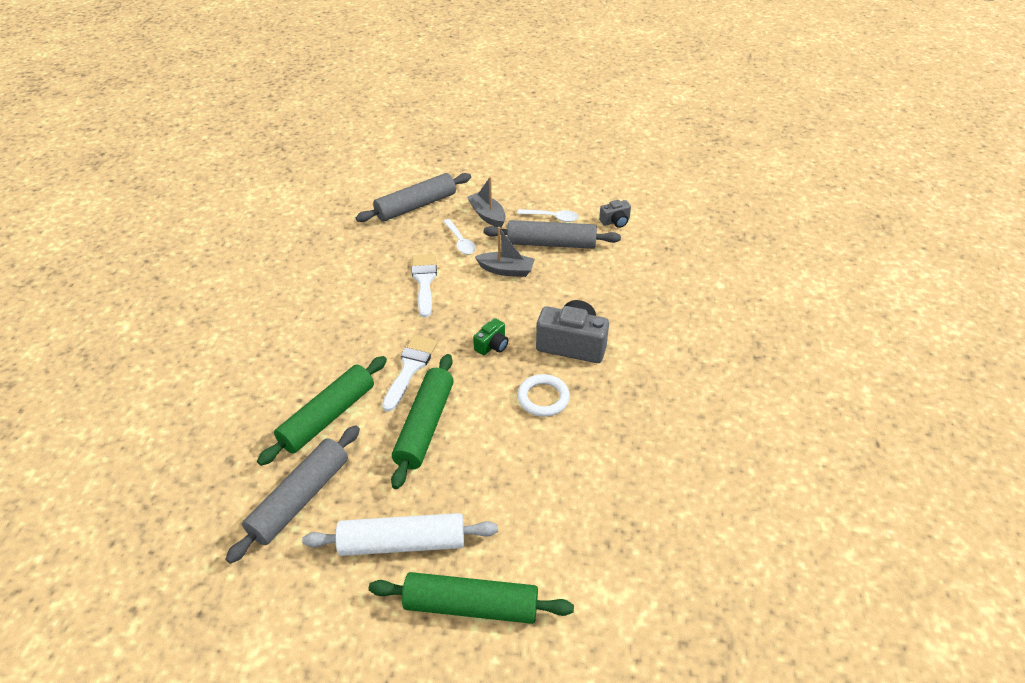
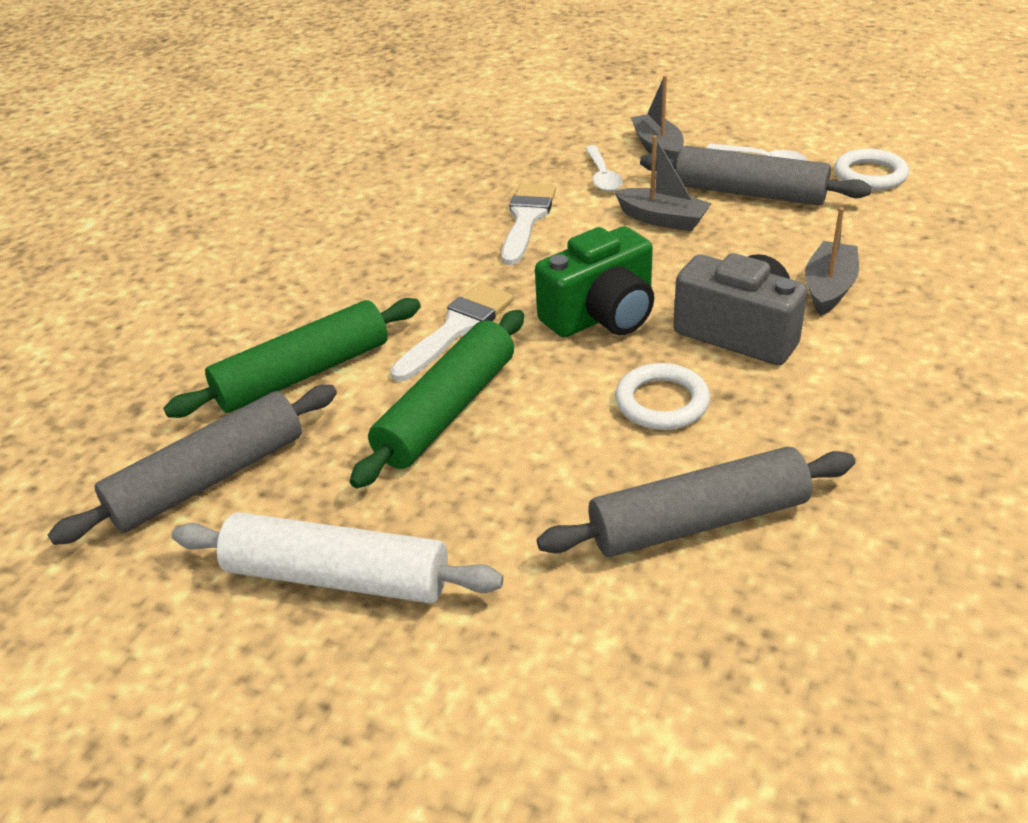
camera: 20 degrees right, 5 degrees down
(416, 206) = (552, 127): grey rolling pin -> grey rolling pin (698, 521)
(471, 606) = (411, 706): green rolling pin -> none
(492, 345) = (601, 316): green camera -> green camera, size x1.95
(612, 306) = (829, 288): none -> grey boat
(615, 221) = (870, 175): grey camera -> white ring

